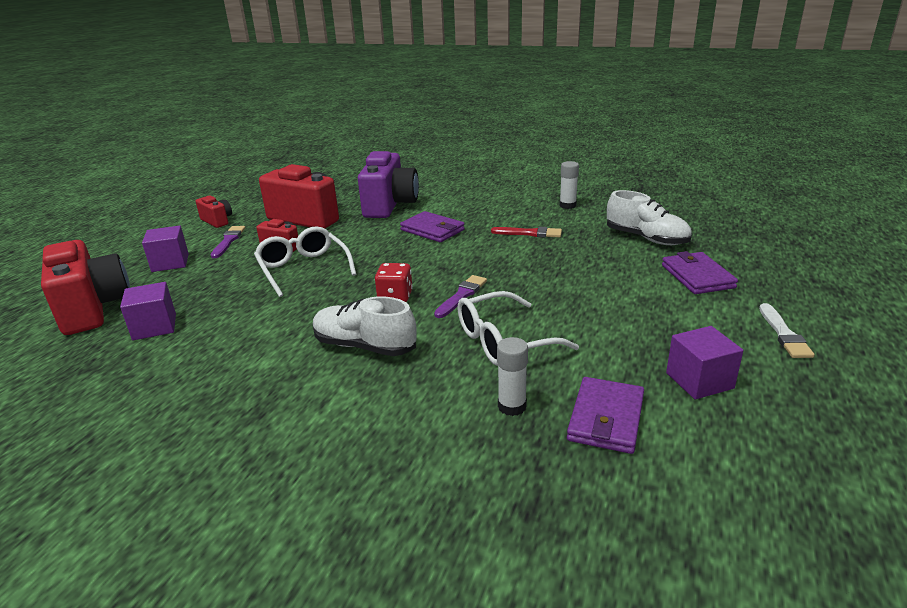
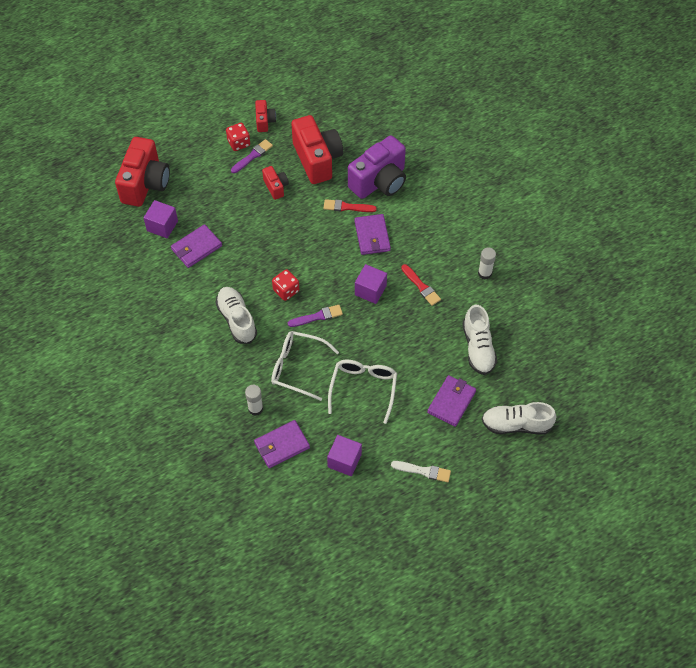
camera: 40 degrees right, 30 degrees up
(170, 263) = (207, 160): purple cube -> purple cube (370, 290)
(200, 241) = (239, 143): none -> red dice
(229, 321) = (196, 248): none -> purple wallet
(303, 269) = (266, 224): white glasses -> white glasses (363, 389)
(380, 227) = (347, 207): none -> red brush
(774, 259) = (516, 424): none -> white shoe
(784, 334) = (423, 471): white brush -> white brush turned 120 degrees counterclockwise

